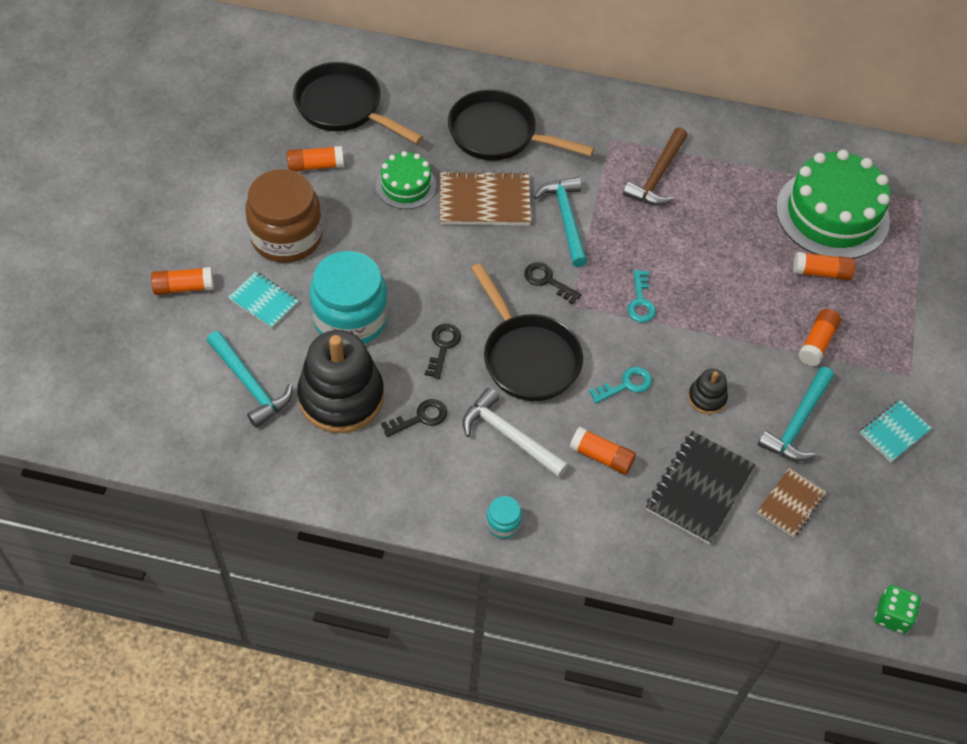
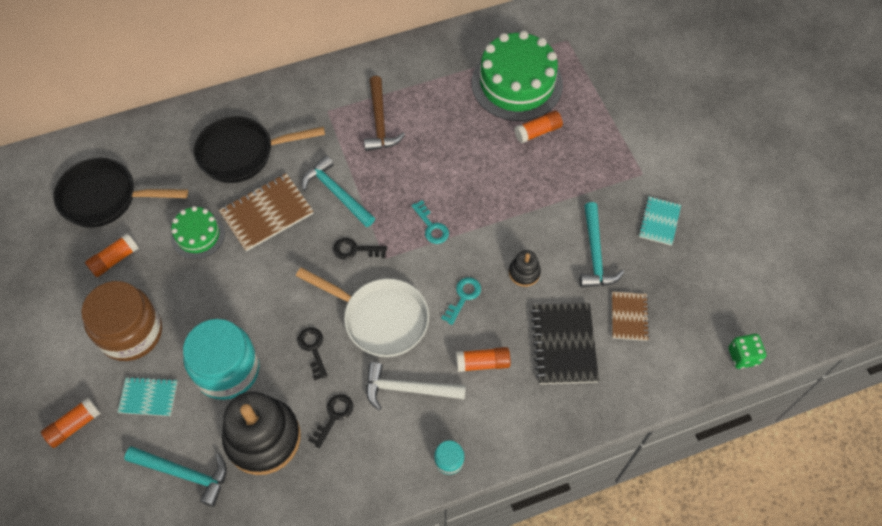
camera: 30 degrees left, 5 degrees up
(528, 357) = (380, 319): black pan -> white pan
(817, 343) = (569, 186): orange glue stick -> none

